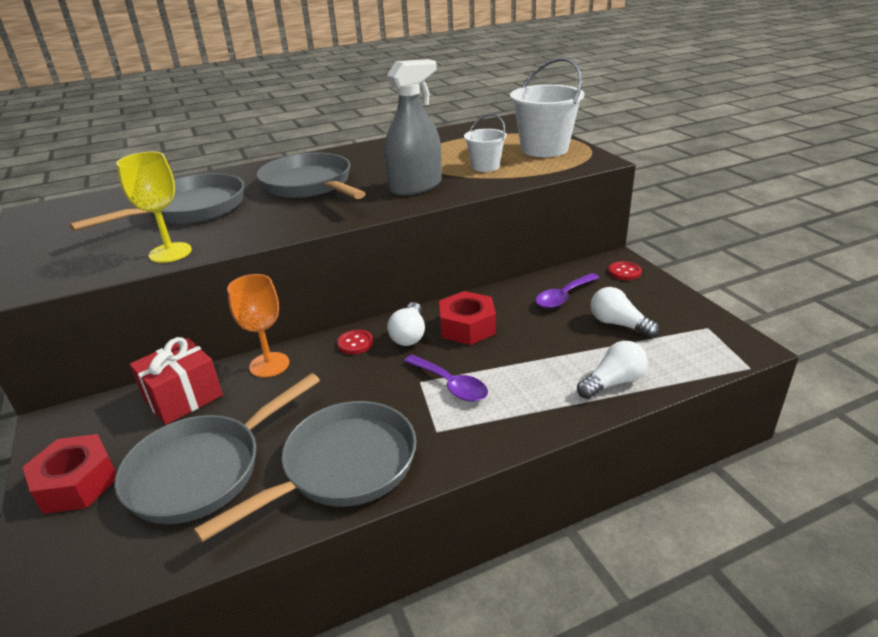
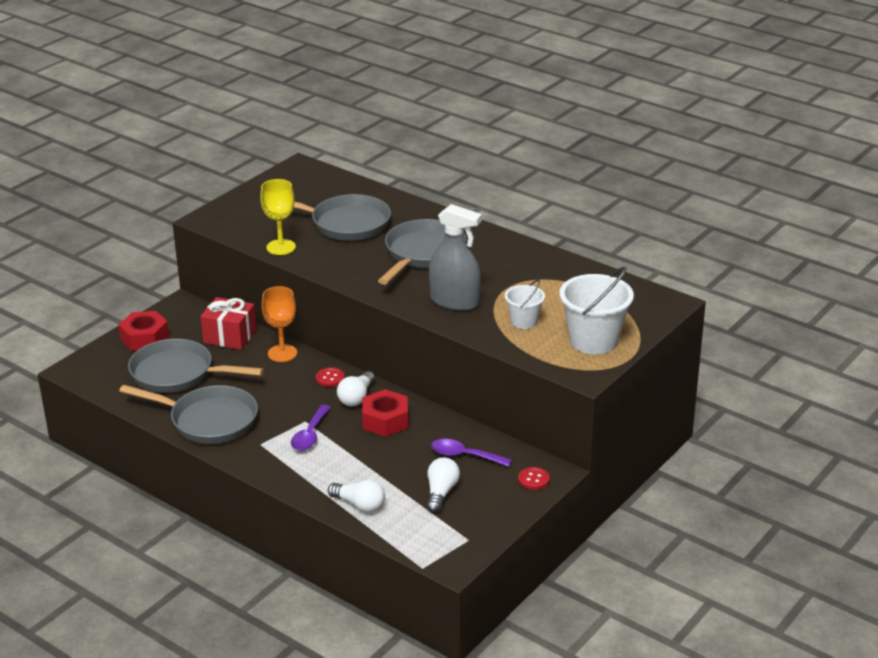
camera: 60 degrees right, 0 degrees up
(409, 335) = (356, 398): white light bulb -> white light bulb turned 45 degrees counterclockwise

